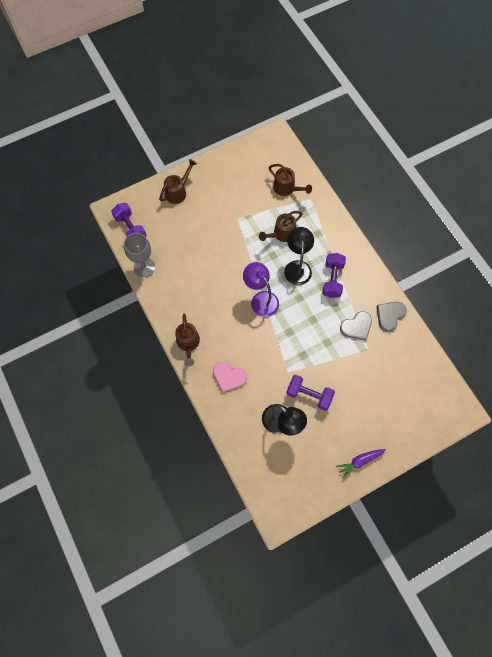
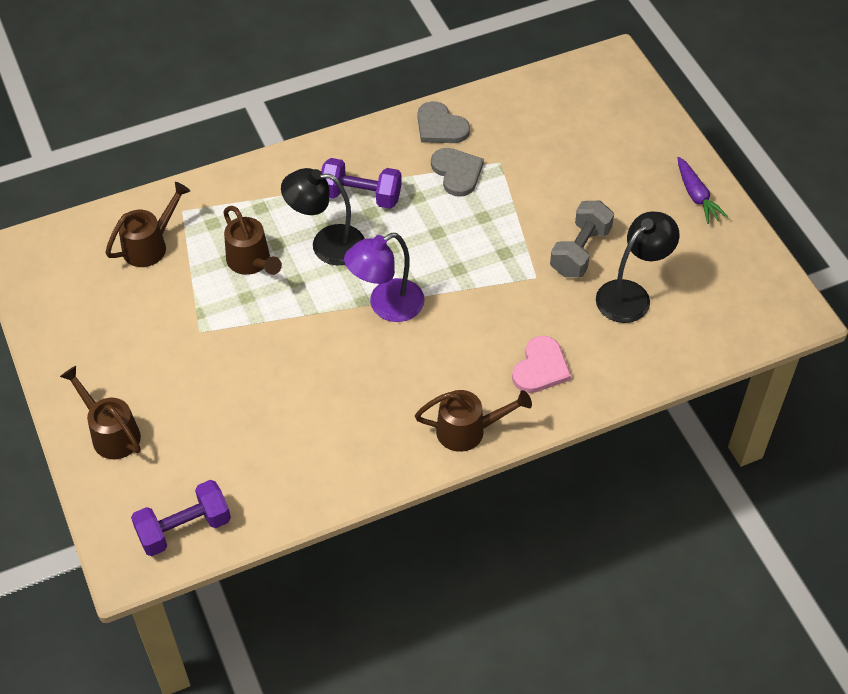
camera: 85 degrees left, 15 degrees down
(144, 267) = (286, 504): grey goblet -> none
(309, 395) = (580, 251): purple dumbbell -> grey dumbbell

